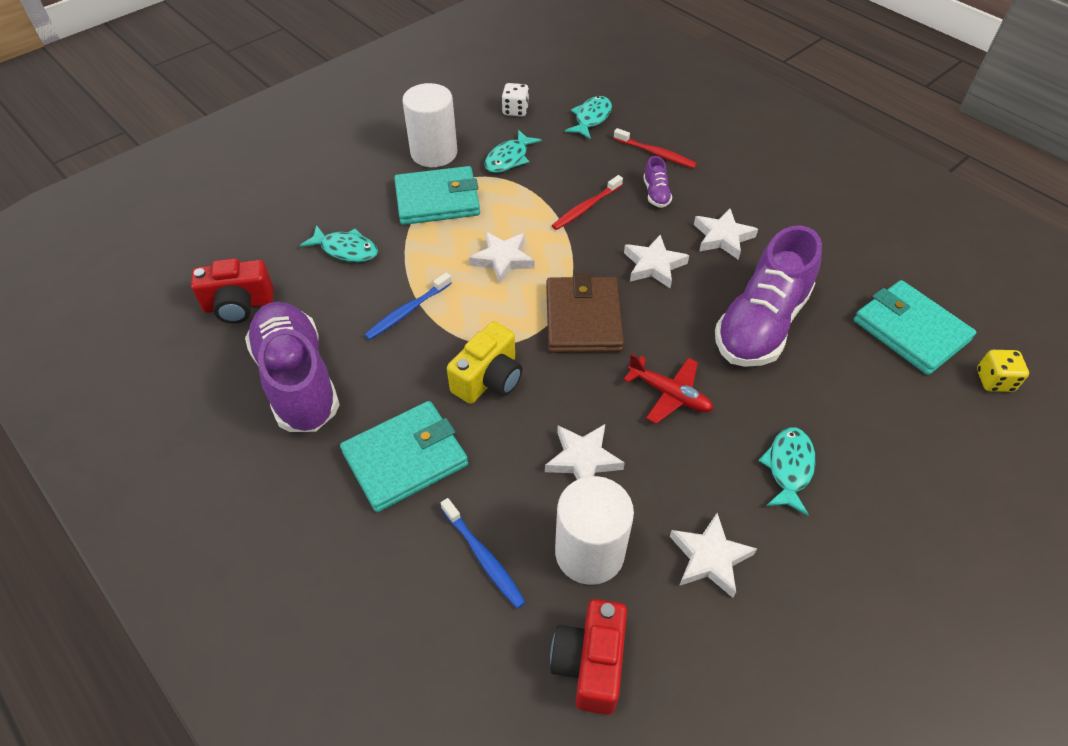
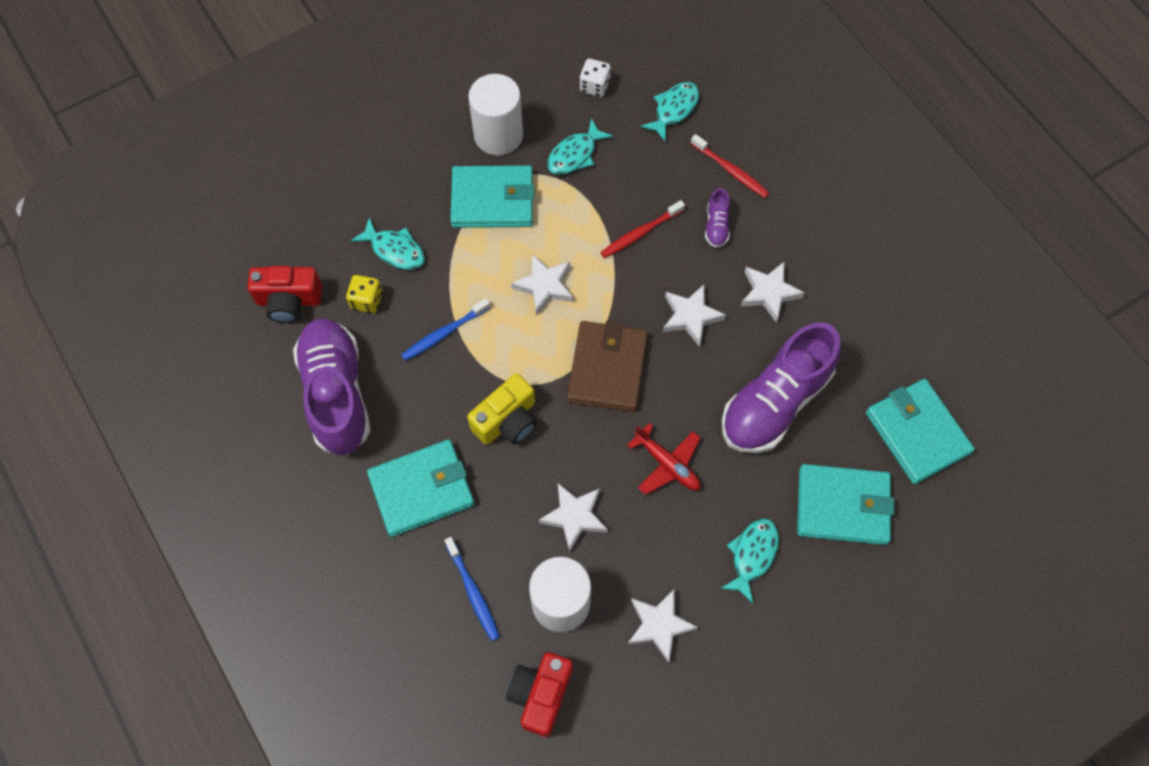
camera: 10 degrees right, 15 degrees up
(864, 406) = (842, 506): none -> turquoise wallet
(994, 381) = (974, 500): yellow dice -> yellow dice (367, 300)

